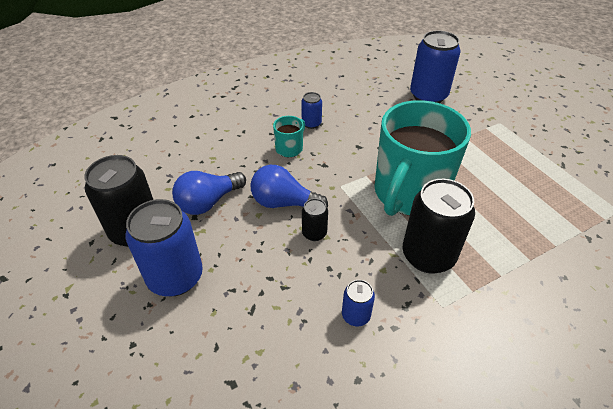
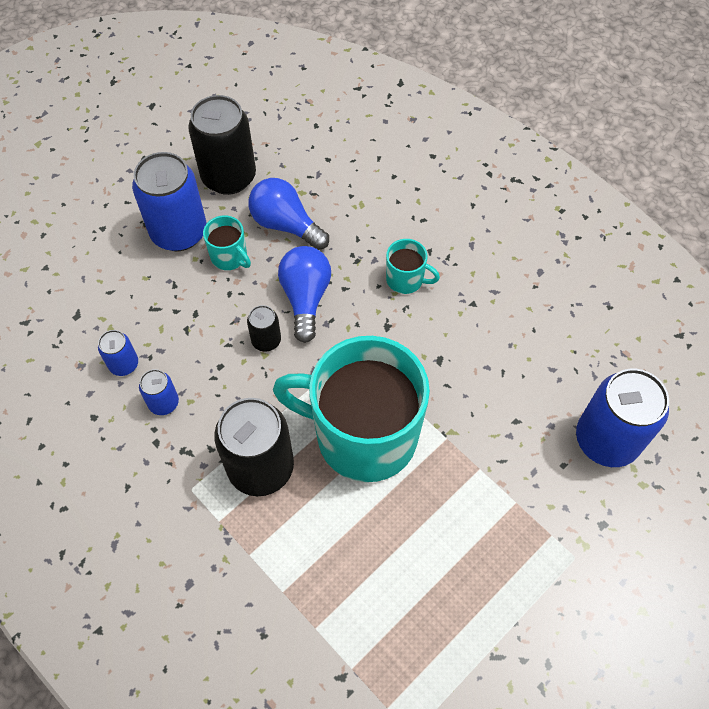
camera: 75 degrees right, 15 degrees up
(222, 244) = (229, 257): none -> turquoise mug
(311, 123) = (468, 292): blue can -> blue can (124, 364)

